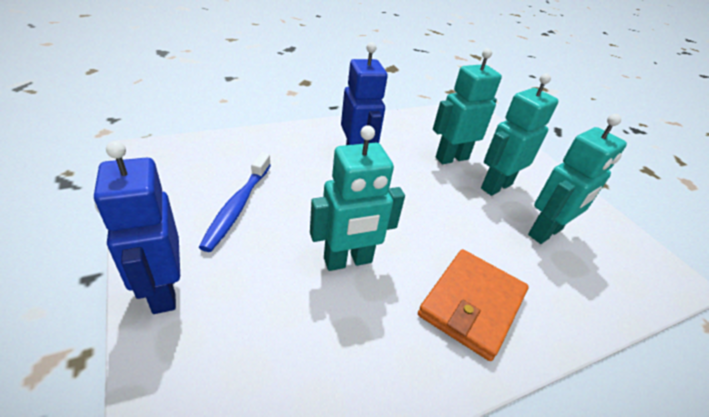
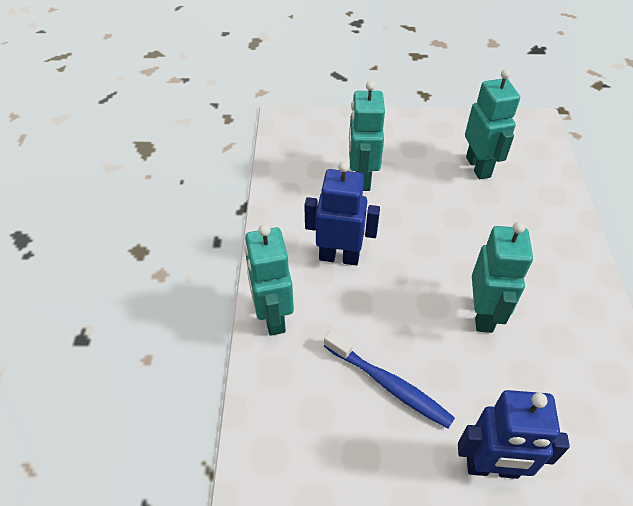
camera: 60 degrees left, 10 degrees up
(472, 304) = (542, 251): orange wallet -> none
(496, 186) = (413, 167): turquoise robot -> turquoise robot (273, 317)

